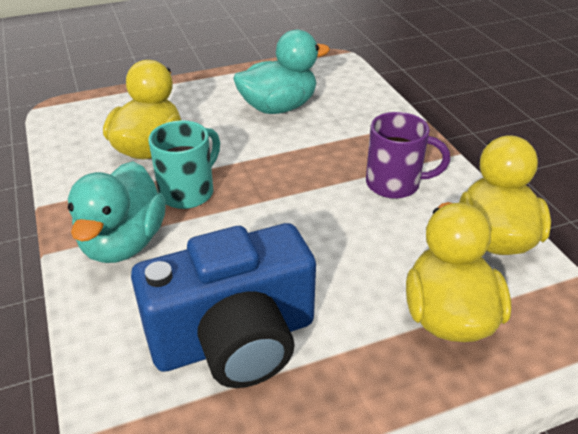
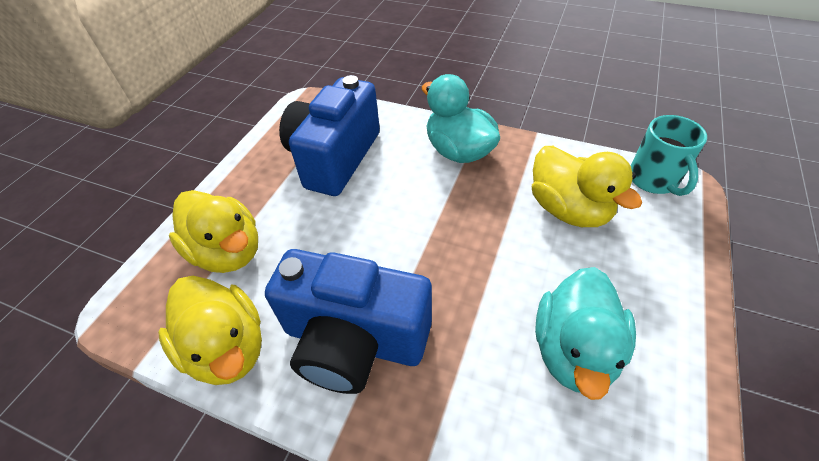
camera: 135 degrees right, 10 degrees up
(188, 192) = (483, 202): turquoise mug -> turquoise mug (653, 180)
(395, 184) = (354, 340): purple mug -> blue camera

